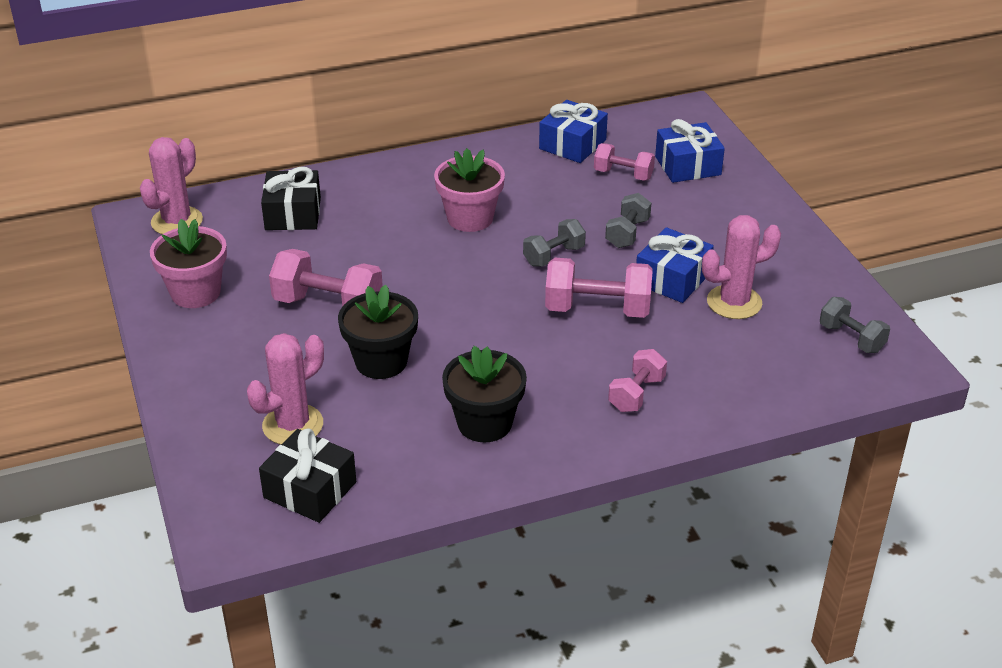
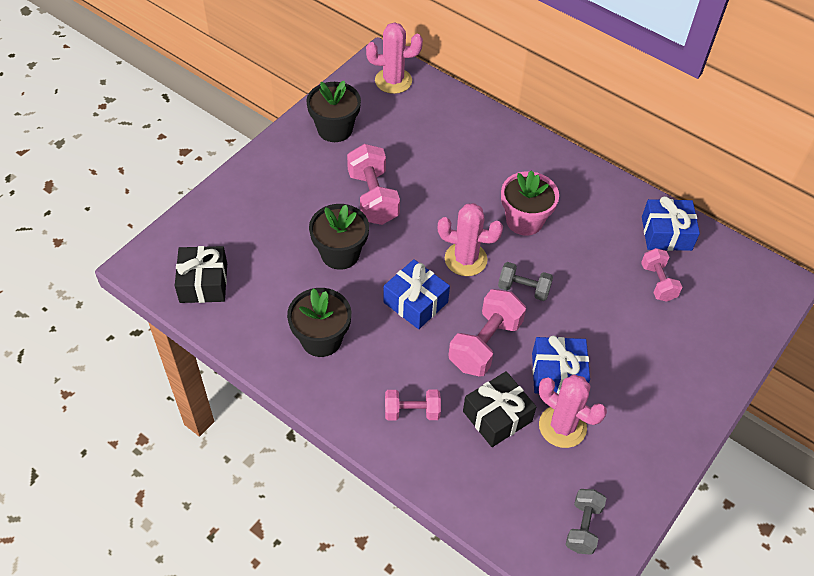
camera: 55 degrees right, 15 degrees up
(195, 292) = (335, 129): pink flower pot -> black flower pot
(293, 214) = (448, 129): black gift -> black gift (497, 416)
(293, 425) = (252, 243): pink cactus -> pink cactus (465, 259)
(597, 309) = (485, 344): pink dumbbell -> pink dumbbell turned 60 degrees clockwise
(627, 233) = (587, 320): grey dumbbell -> none
(688, 166) = (708, 318): blue gift -> blue gift (415, 302)

